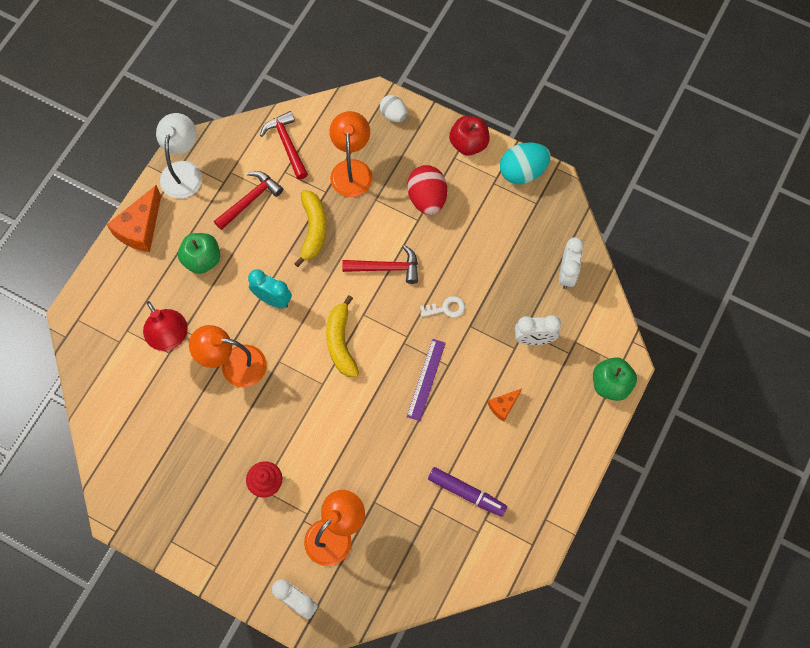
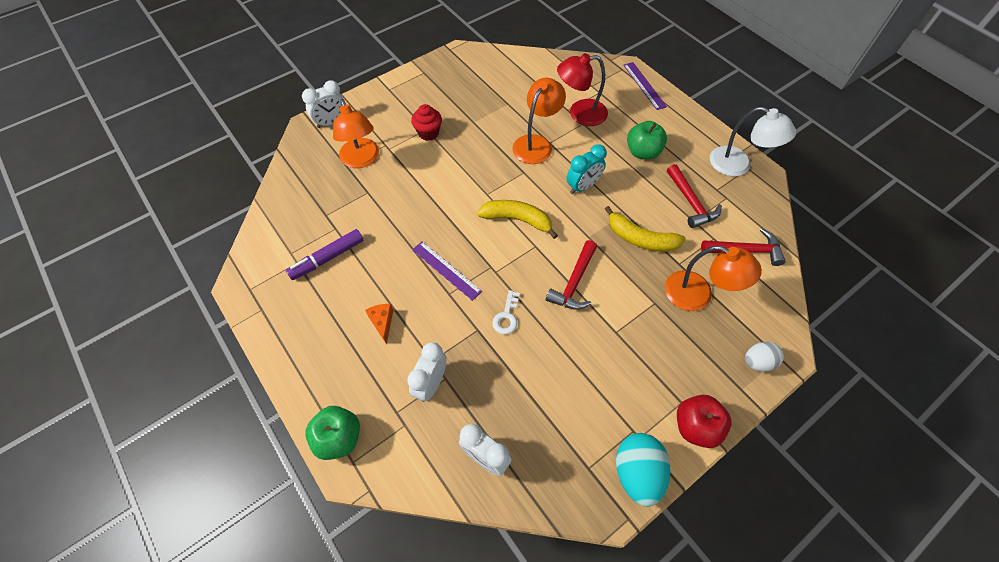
camera: 115 degrees right, 10 degrees down
(97, 288) = (644, 85): none -> purple ruler
(140, 228) = (689, 123): orange cheese -> none
(427, 198) = (638, 351): red egg -> none

